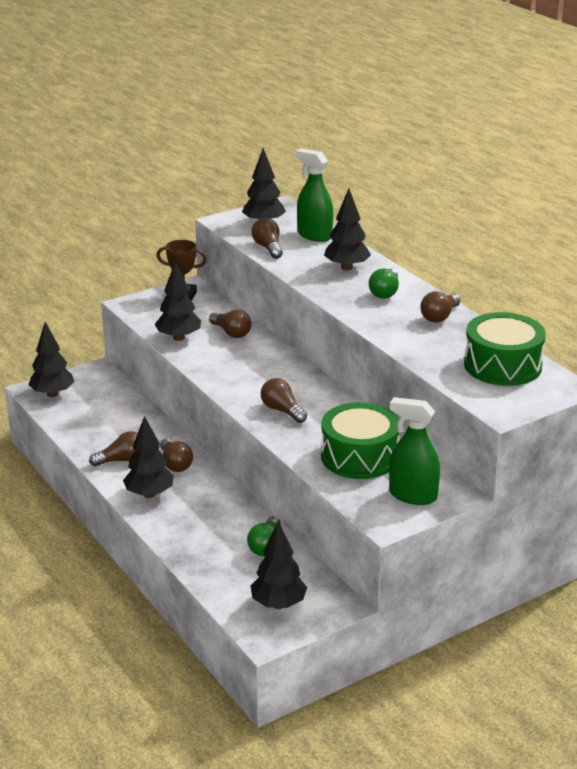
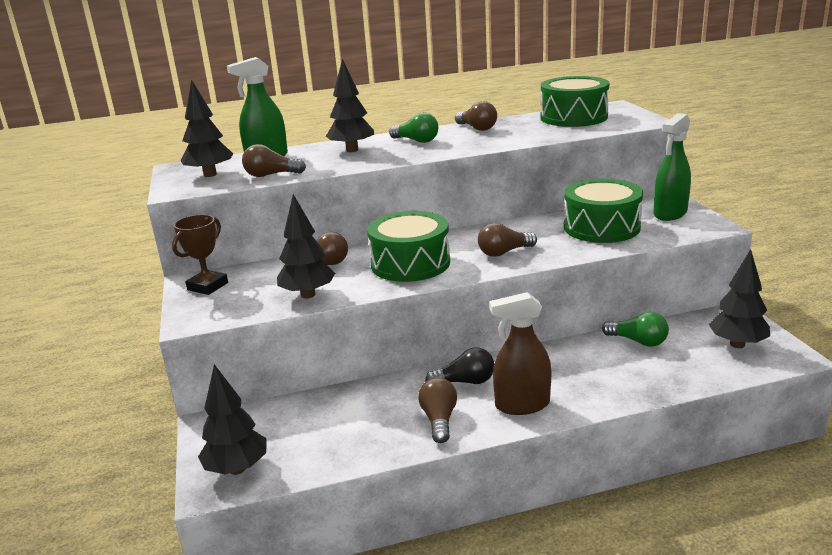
camera: 70 degrees left, 5 degrees down
(149, 494) = (522, 405): black tree -> brown spray bottle
(175, 464) = (465, 382): brown light bulb -> black light bulb
(246, 370) = (410, 263): none -> green drum

